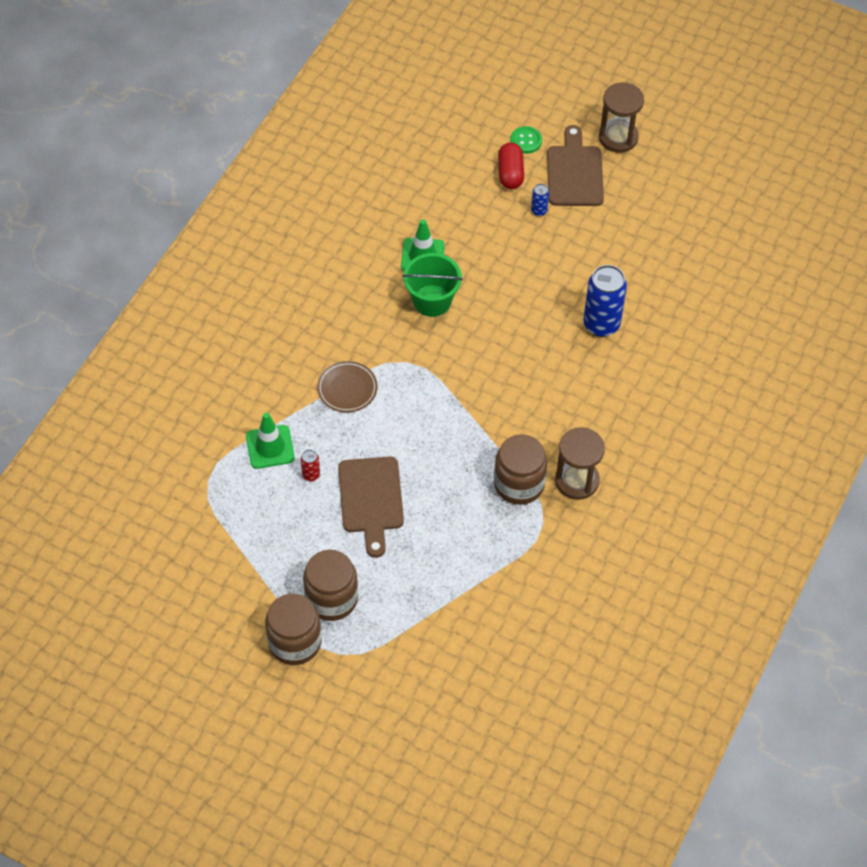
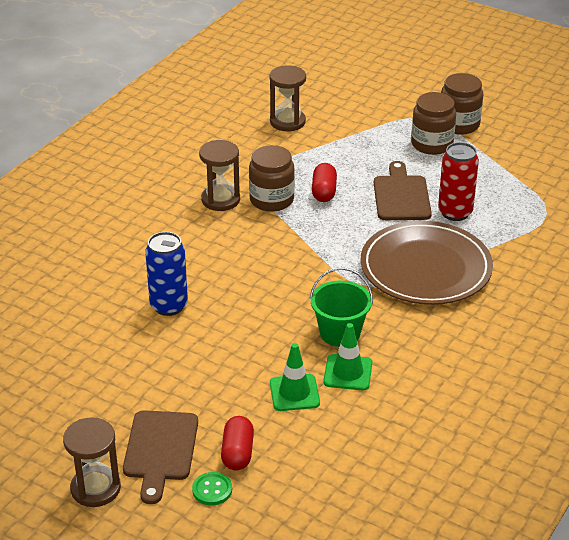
camera: 175 degrees left, 20 degrees down
(270, 447) = (494, 232): green traffic cone -> green traffic cone (294, 393)
(311, 475) = (455, 212): red can -> red can, size x2.19
(347, 388) = (425, 268): brown plate -> brown plate, size x2.27
(460, 501) = (324, 192): none -> red capsule
(516, 634) = (287, 122): none -> brown hourglass
(539, 211) = (211, 411): blue can -> none

